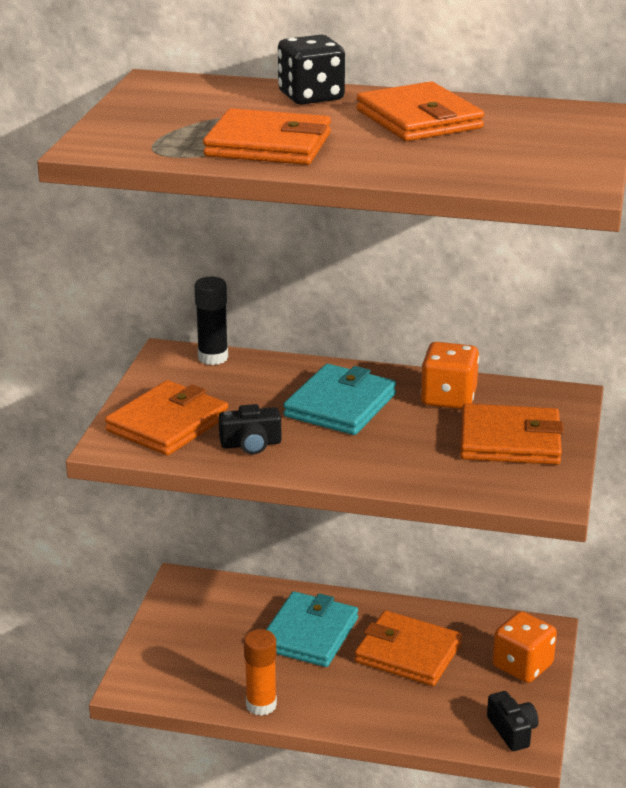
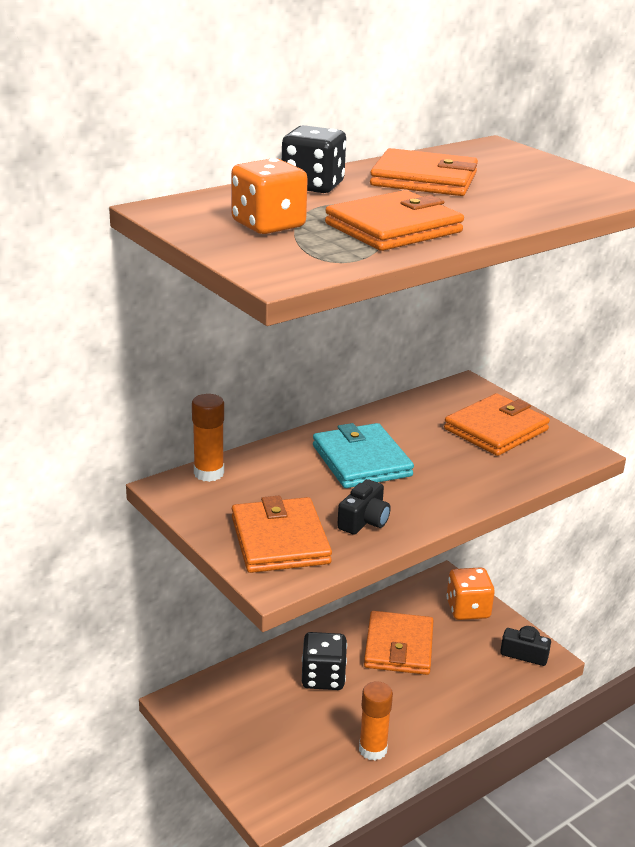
camera: 50 degrees left, 0 degrees up
(213, 357) = (209, 473): black glue stick -> orange glue stick
(309, 634) = (323, 677): turquoise wallet -> black dice
(408, 653) = (399, 647): orange wallet -> orange wallet turned 60 degrees counterclockwise
(448, 398) = (411, 421): orange dice -> orange dice (268, 225)

